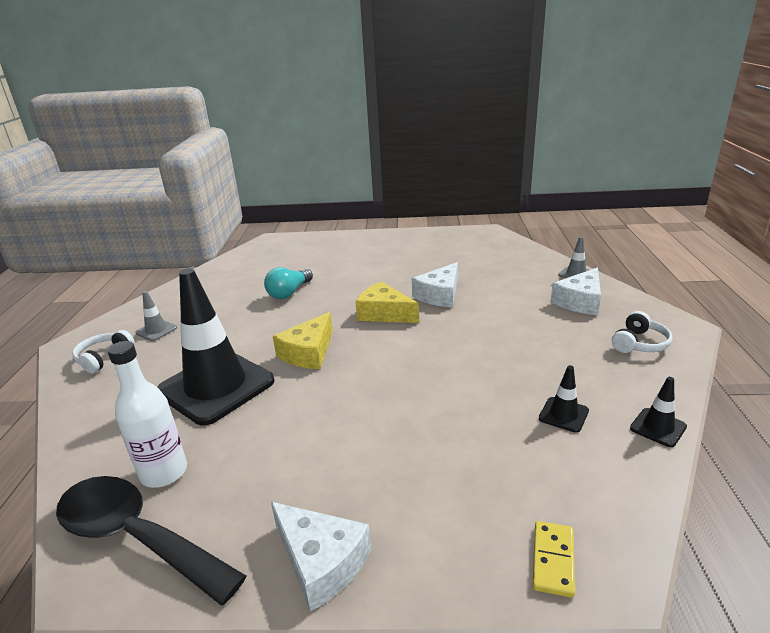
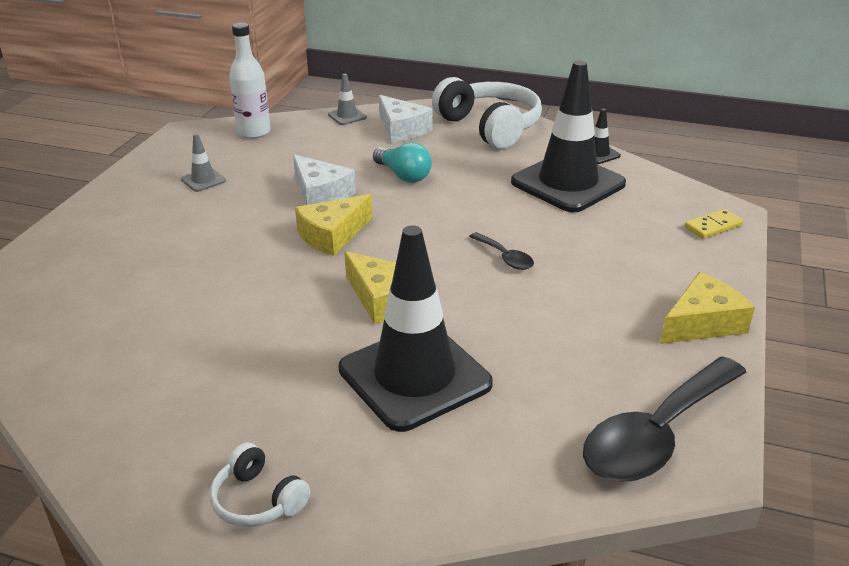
camera: 75 degrees left, 5 degrees up
(156, 330) = (209, 440): grey traffic cone -> grey traffic cone (203, 180)
(164, 472) = (565, 418): white bottle -> white bottle (254, 132)
(289, 293) = (205, 300): turquoise light bulb -> turquoise light bulb (403, 175)
(321, 562) = (702, 323): white cheese -> yellow cheese
(391, 399) = (505, 257): none -> black spoon
(553, 560) = (713, 226): yellow domino -> yellow domino turned 60 degrees counterclockwise
(563, 415) = (568, 183): black traffic cone -> black traffic cone, size x2.46
(639, 343) = (489, 127): white headphones -> white headphones, size x2.02

